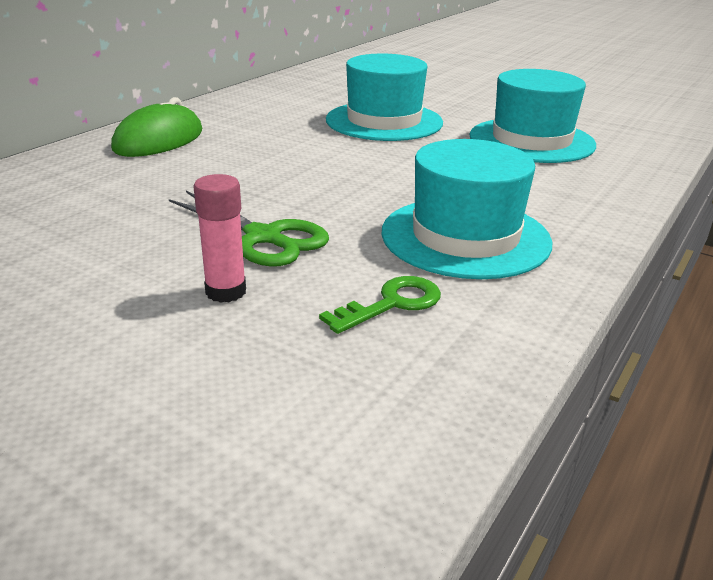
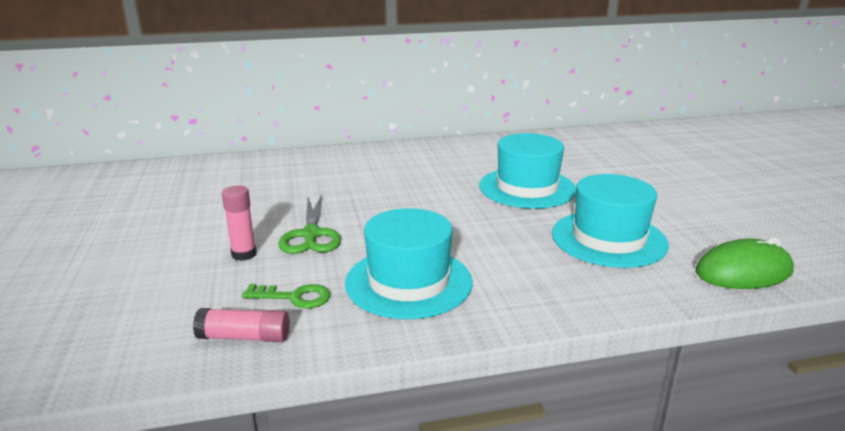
camera: 45 degrees right, 5 degrees down
(159, 140) = (371, 159): green mouse -> green mouse (743, 272)
(433, 369) = (244, 337): none -> pink glue stick

